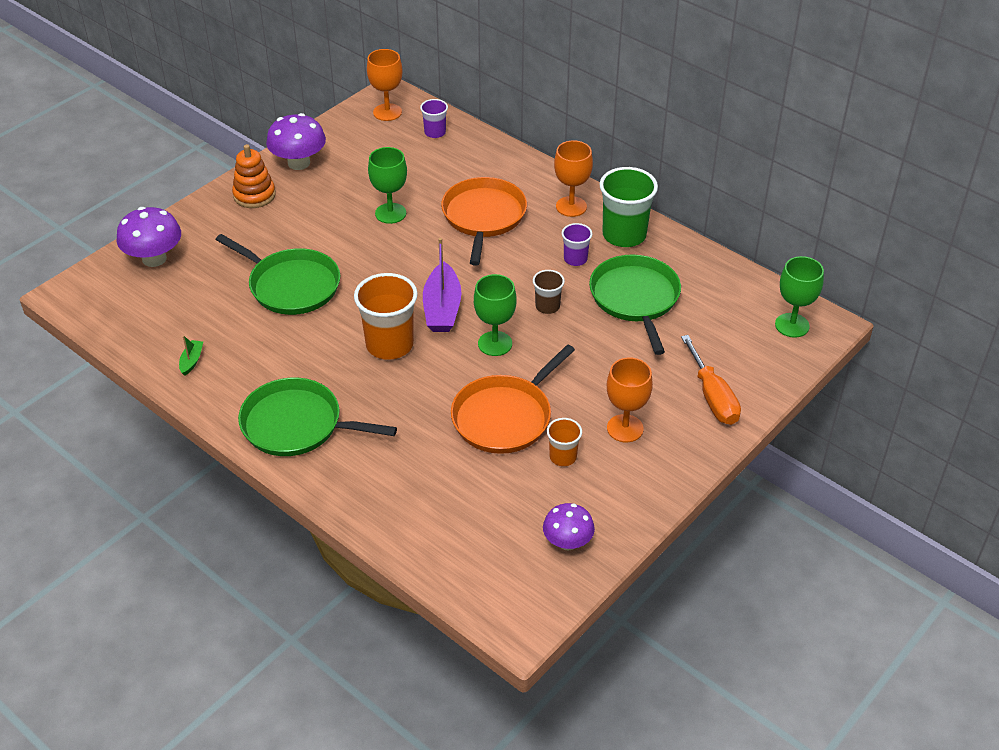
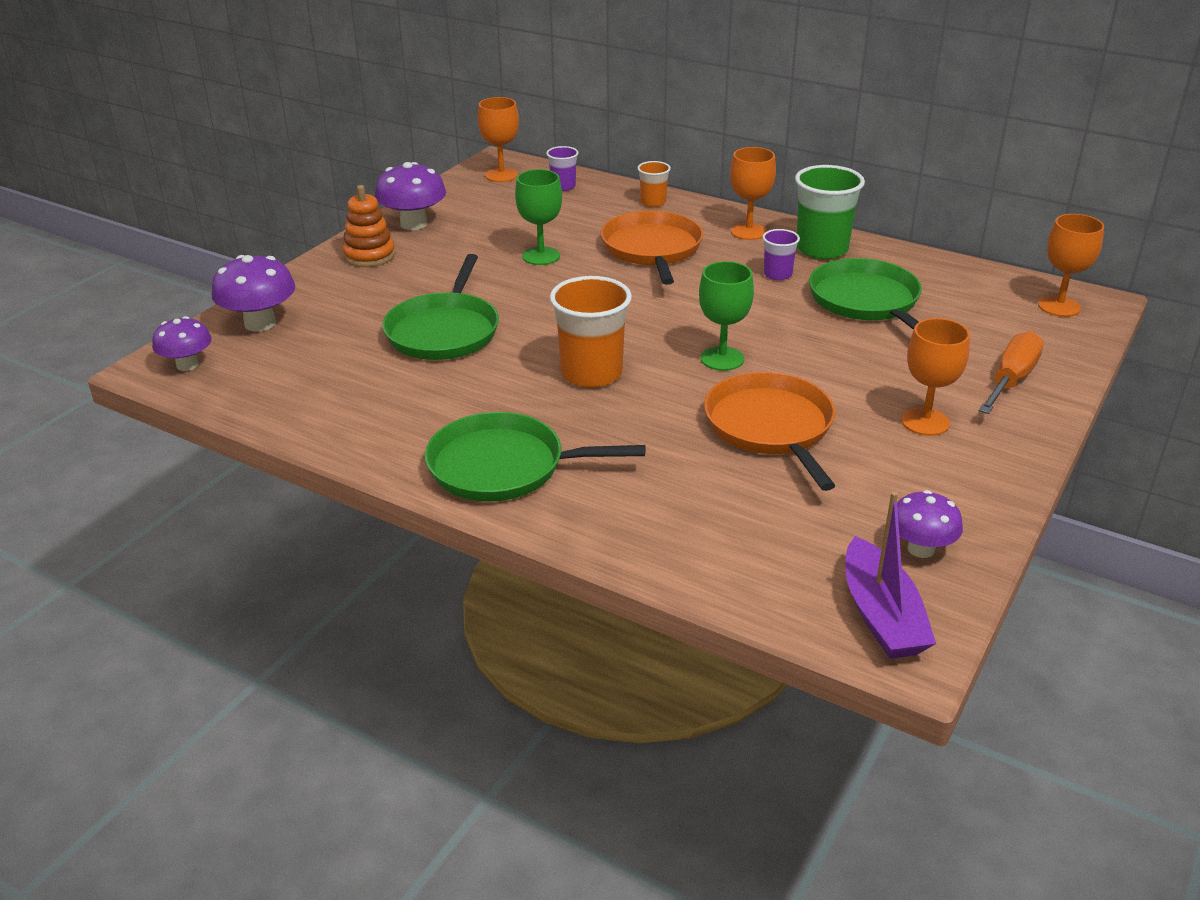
camera: 10 degrees left, 10 degrees down
(93, 294) = (187, 365): none -> purple mushroom
(191, 361) = (339, 417): green boat -> none
(291, 285) = (444, 331): green pan -> green pan turned 75 degrees clockwise
(442, 308) = (641, 333): purple boat -> purple boat (881, 615)
(505, 417) = (771, 427): orange pan -> orange pan turned 135 degrees clockwise
(547, 306) = (767, 318): brown cup -> none
(563, 457) = (864, 459): orange cup -> orange cup (653, 202)
(712, 397) = (1011, 380): orange screwdriver -> orange screwdriver turned 120 degrees counterclockwise
(792, 325) = (1059, 306): green goblet -> orange goblet

